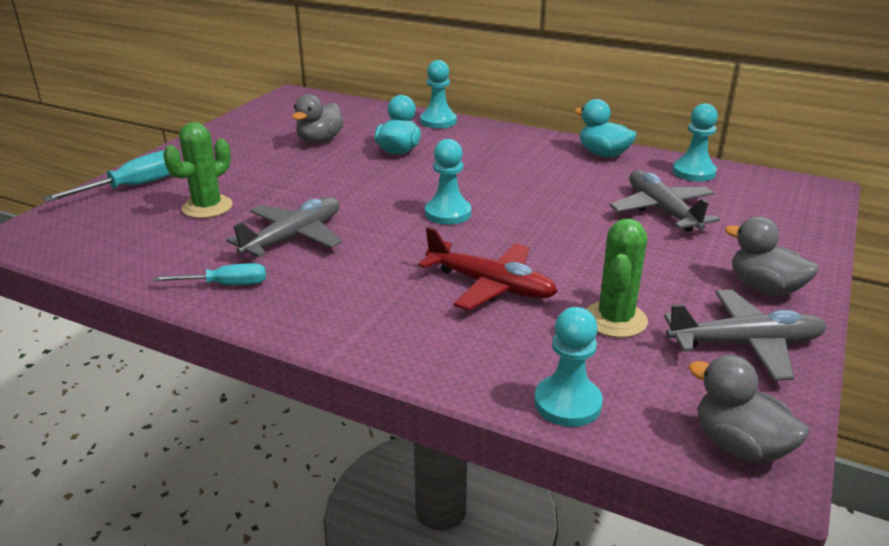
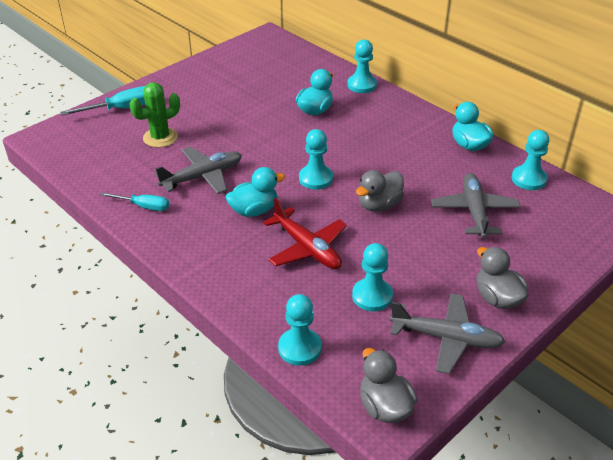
camera: 20 degrees right, 10 degrees up
(319, 140) = (264, 88): grey duck -> grey duck (379, 205)
(390, 259) = (254, 210): none -> turquoise duck
(615, 319) = (372, 296): green cactus -> turquoise pawn

